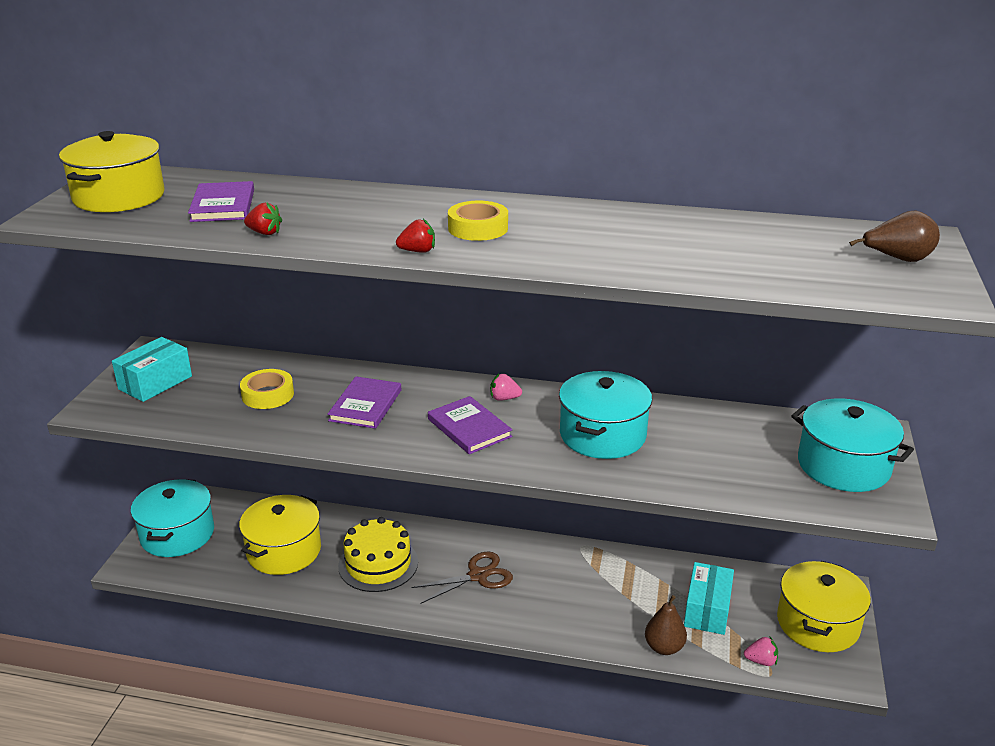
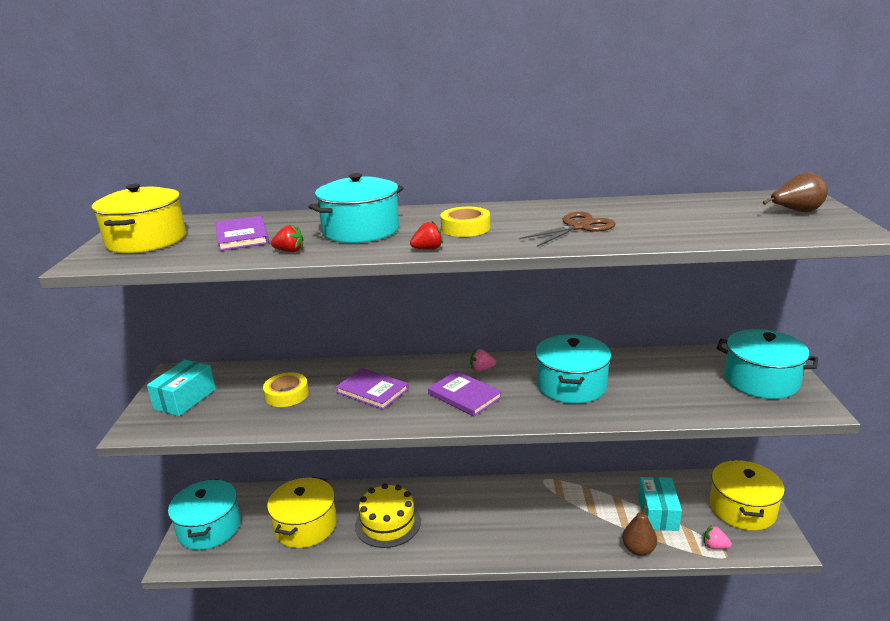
camera: 10 degrees left, 5 degrees down
(357, 215) = (361, 230): none -> turquoise pot
(365, 405) = (372, 391): purple book -> purple book turned 60 degrees counterclockwise
(477, 576) = (471, 518): brown scissors -> brown scissors (578, 227)
(761, 661) = (714, 546): pink strawberry -> pink strawberry turned 150 degrees counterclockwise

